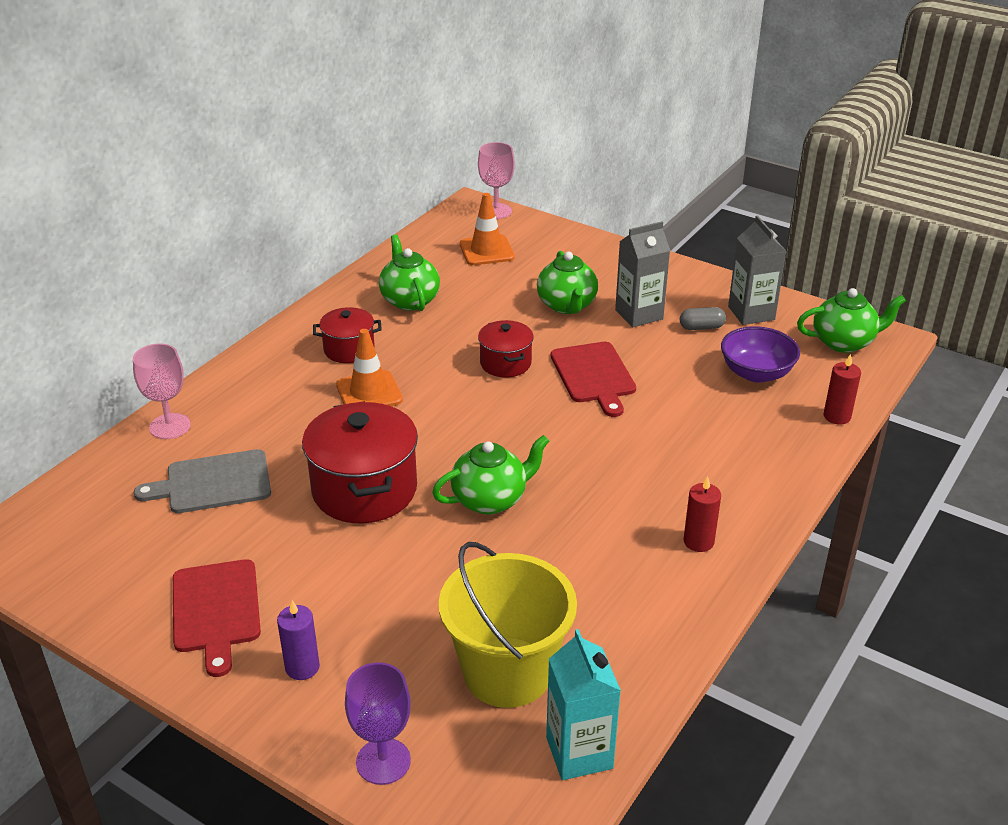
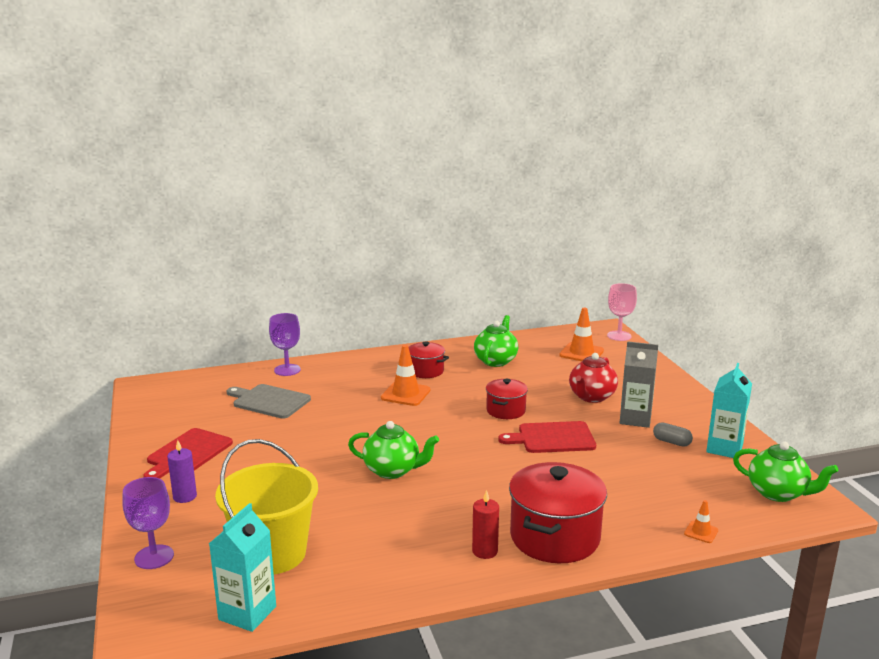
camera: 40 degrees right, 15 degrees down
(170, 426) = (287, 370): pink goblet -> purple goblet
(364, 490) = (334, 436): red pot -> red pot (555, 537)
(567, 305) = (591, 397): green teapot -> red teapot
(593, 375) = (553, 438): red cutting board -> red cutting board turned 60 degrees clockwise
(751, 313) = (724, 448): grey carton -> turquoise carton
(756, 373) = (674, 482): purple bowl -> none
(837, 416) = (701, 532): red candle -> orange traffic cone

